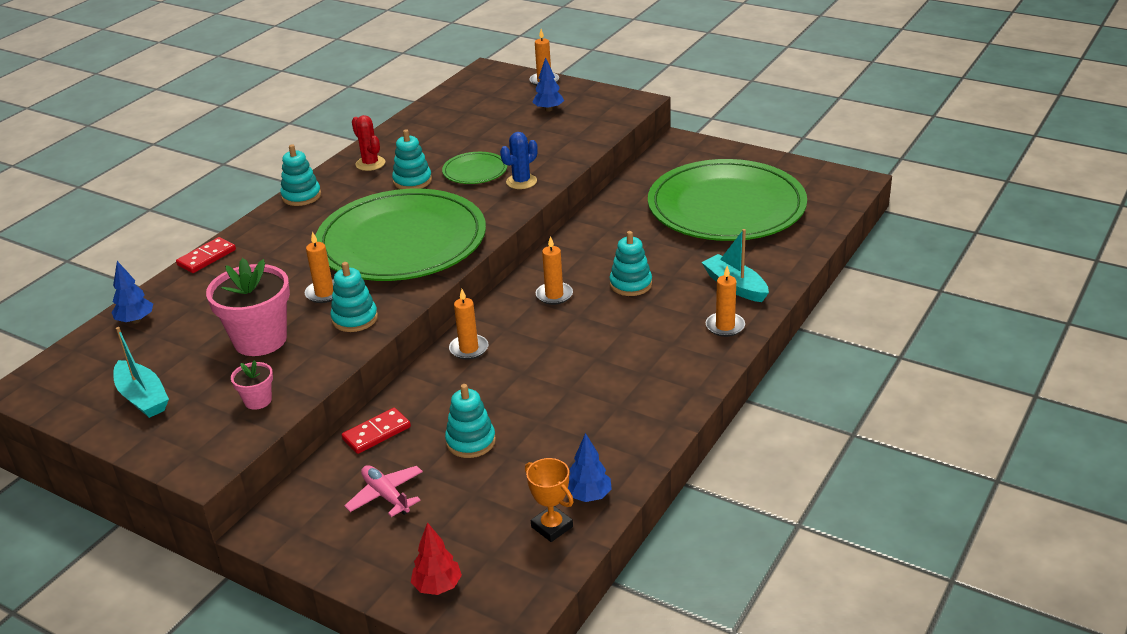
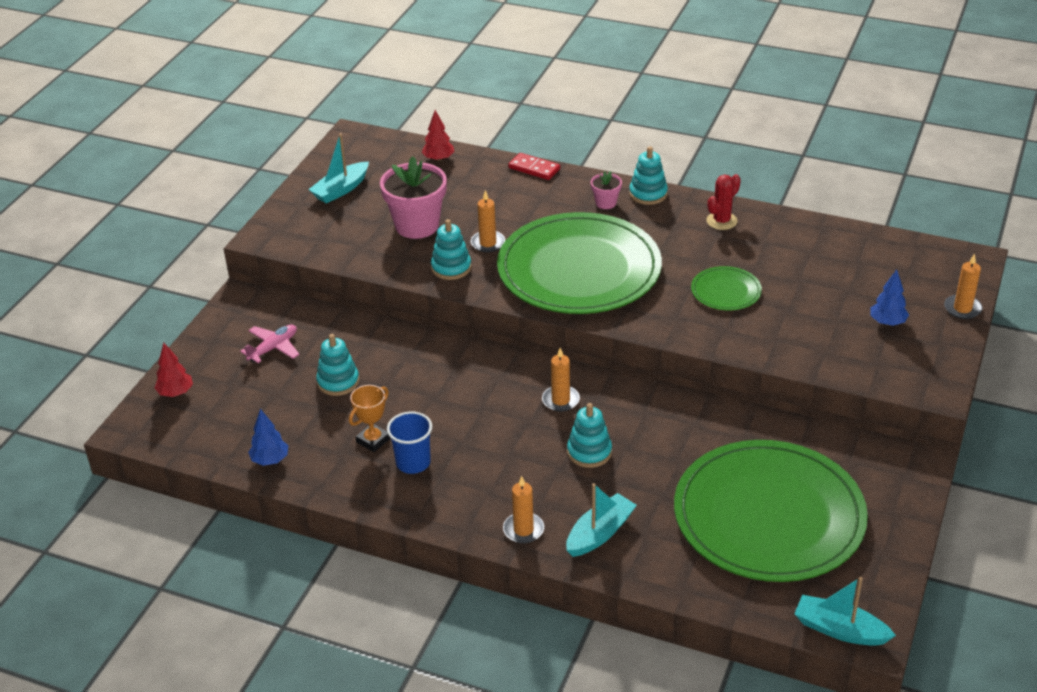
camera: 80 degrees right, 5 degrees up
(135, 320) = (438, 159): blue tree -> red tree
(258, 400) = (338, 243): pink flower pot -> pink flower pot (606, 203)
(376, 433) = (347, 328): red domino -> none
(412, 181) = (694, 254): turquoise stacking toy -> none
(469, 349) = (466, 359): orange candle -> none
(521, 182) = (712, 327): blue cactus -> none
(552, 527) = (235, 443): orange trophy -> orange trophy (373, 440)
(619, 390) = (413, 463): none -> blue cup
(847, 191) = (840, 630): none -> turquoise boat

